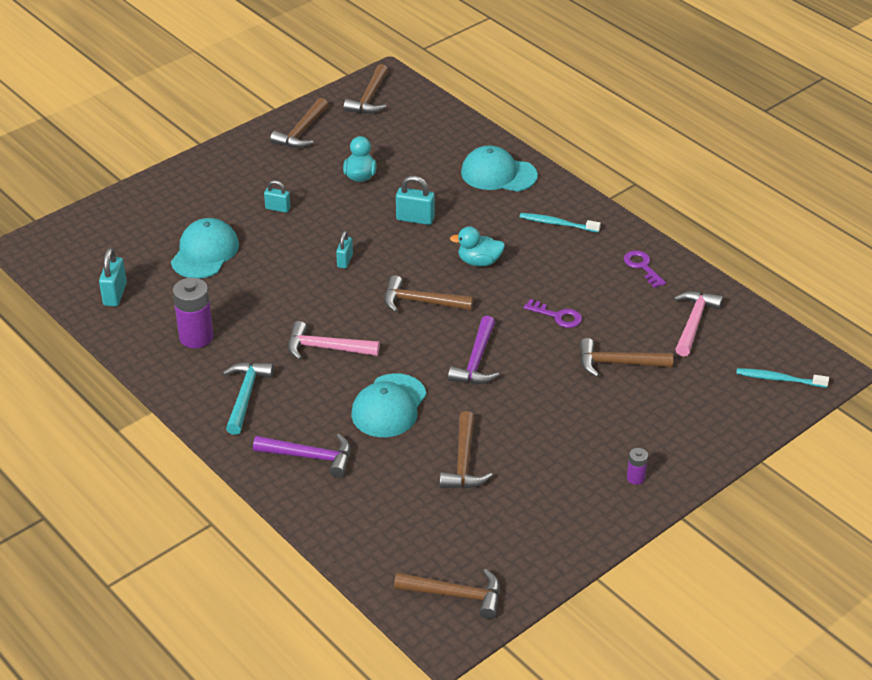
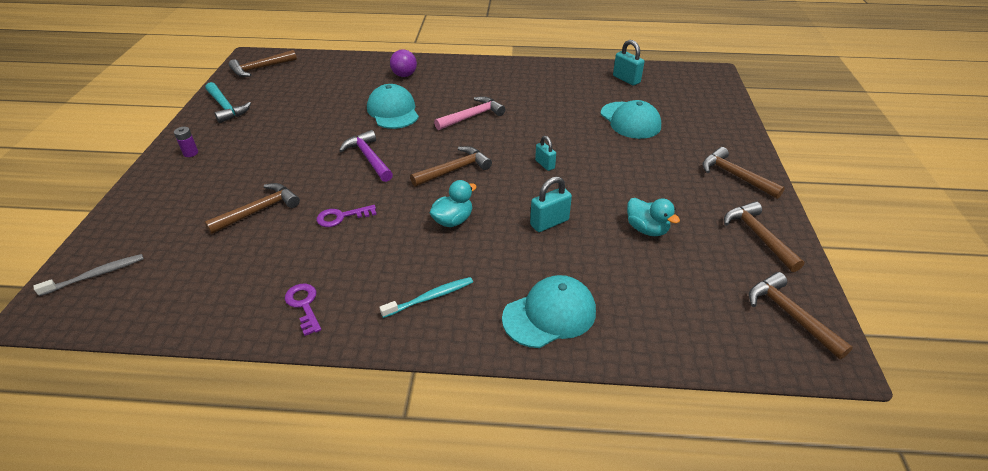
camera: 135 degrees right, 0 degrees up
(196, 337) = (549, 85): purple battery -> none
(245, 396) = (477, 79): turquoise hammer -> turquoise hammer (226, 107)
(277, 208) = (648, 169): turquoise padlock -> none
(309, 456) = (404, 75): purple hammer -> purple ball
(464, 461) = (315, 111): brown hammer -> brown hammer (735, 176)
(642, 267) = (304, 305): purple key -> purple key turned 135 degrees counterclockwise
(693, 323) = (211, 280): pink hammer -> none
(779, 379) = (96, 275): turquoise toothbrush -> grey toothbrush

